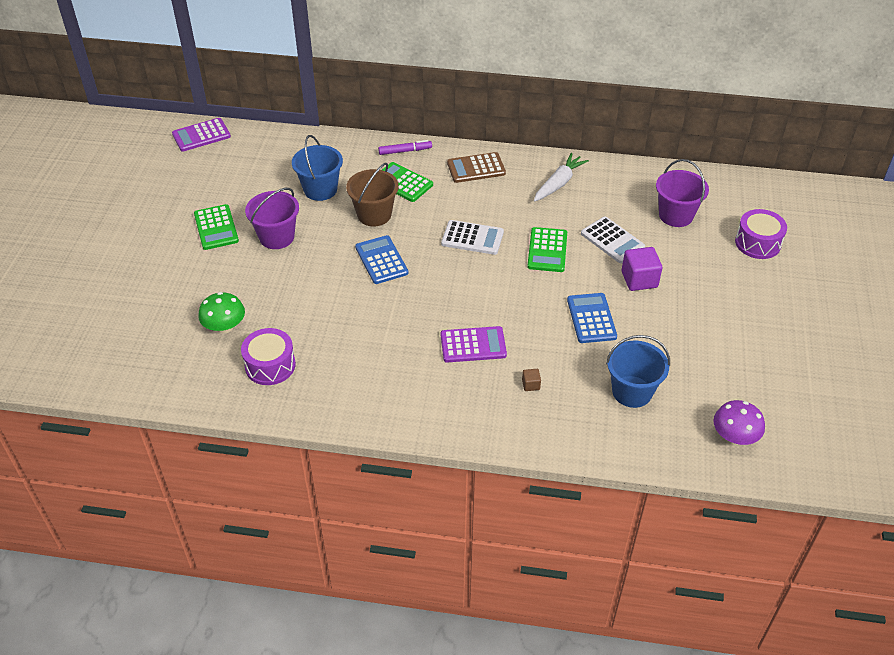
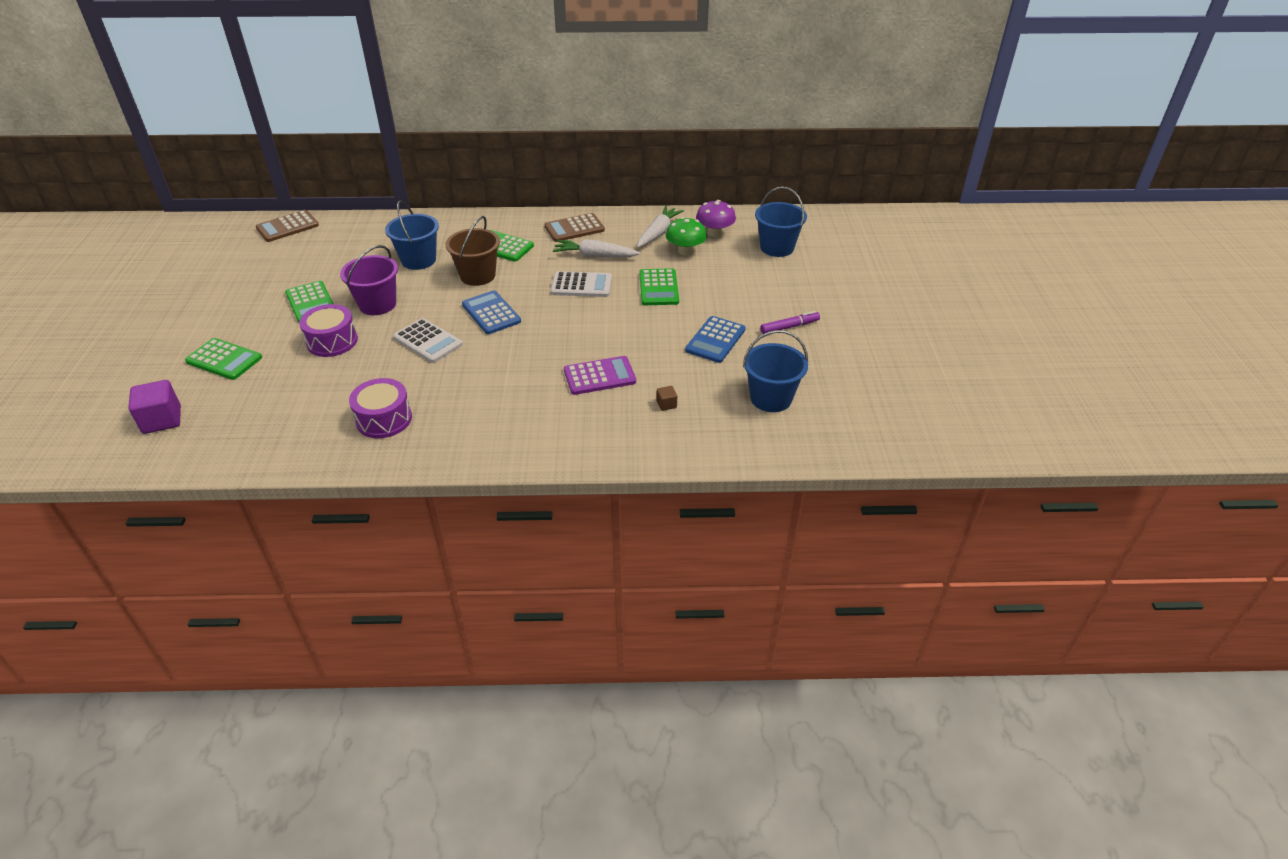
camera: 10 degrees left, 5 degrees down
(134, 282) = (224, 360): none -> green calculator
(201, 135) = (287, 227): purple calculator -> brown calculator
(224, 327) = (329, 390): green mushroom -> green mushroom (685, 251)
(405, 151) = (501, 221): purple marker -> purple marker (789, 327)
(491, 204) = (595, 256): none -> white carrot
(591, 318) = (715, 340): blue calculator -> blue calculator turned 135 degrees counterclockwise
(612, 240) = (721, 273): white calculator -> white calculator (428, 341)
(639, 279) = (755, 303): purple cube -> purple cube (162, 420)
(676, 215) = (777, 247): purple bucket -> blue bucket
(734, 437) = (883, 425): purple mushroom -> purple mushroom (714, 233)
(757, 243) = (860, 262): purple drum -> purple drum (332, 341)

